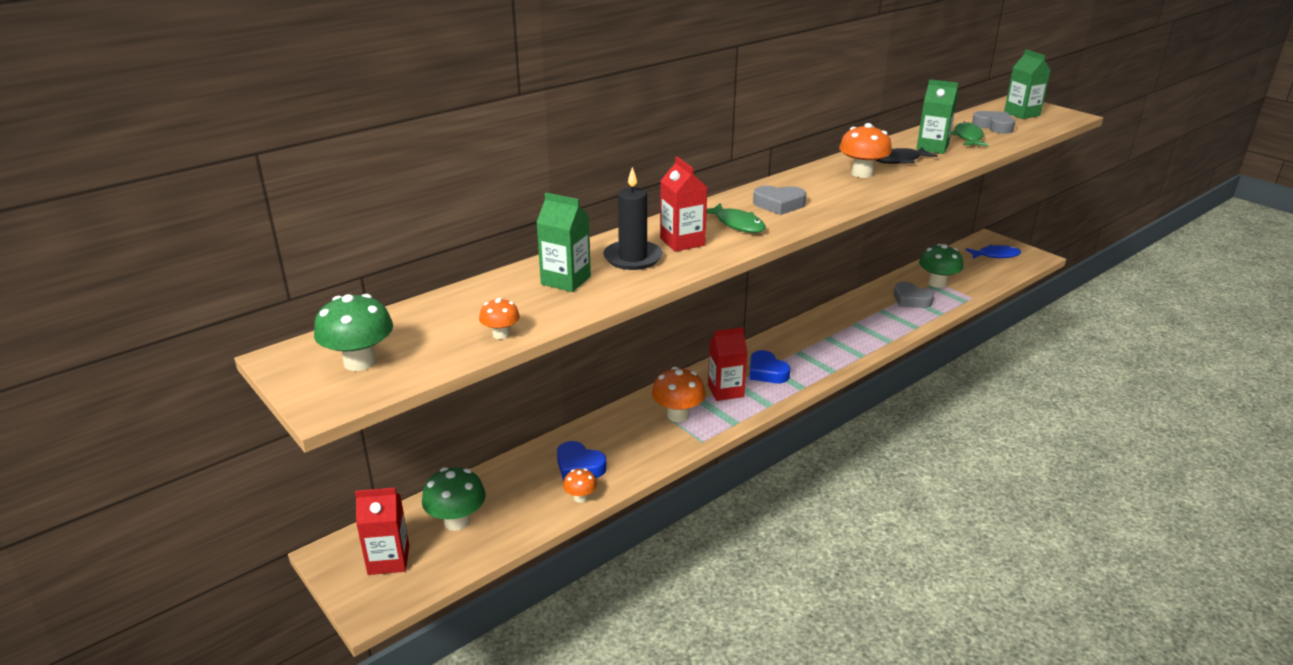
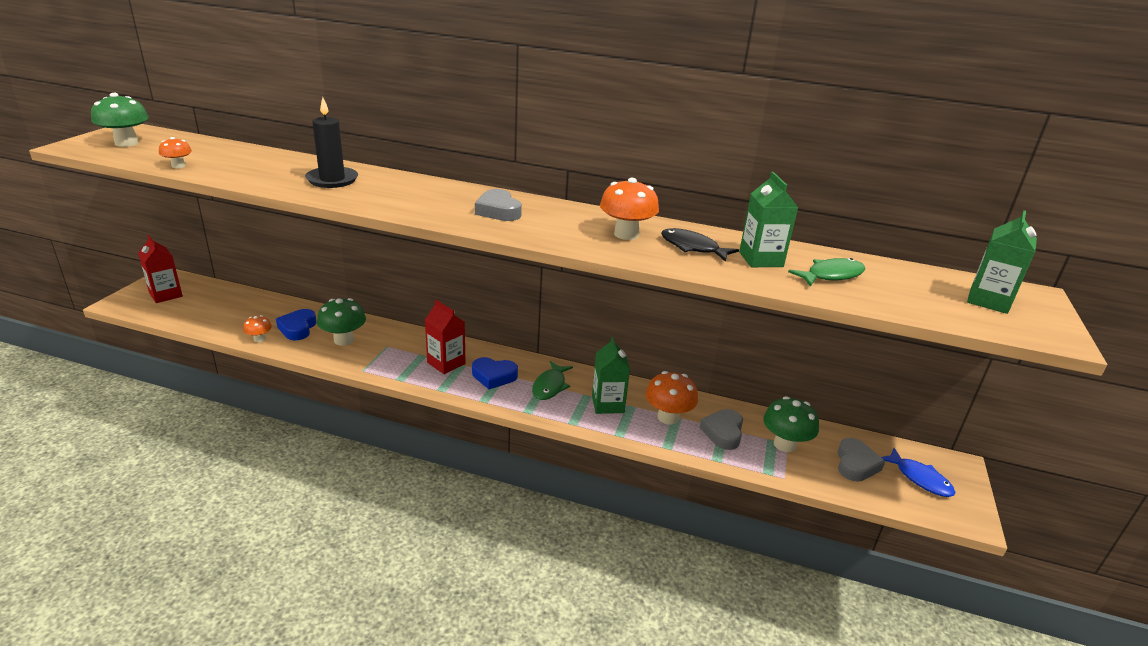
camera: 55 degrees right, 0 degrees up
(457, 521) = (213, 304): green mushroom -> green mushroom (344, 340)
(565, 280) = (276, 168): green carton -> green carton (607, 404)
(678, 415) = (393, 350): orange mushroom -> orange mushroom (668, 417)
(682, 242) = (378, 189): red carton -> none
(737, 224) = (434, 202): green fish -> green fish (550, 386)
(766, 372) = (494, 376): blue heart -> blue heart turned 105 degrees counterclockwise
(994, 126) = (902, 287): grey heart -> grey heart (855, 464)

